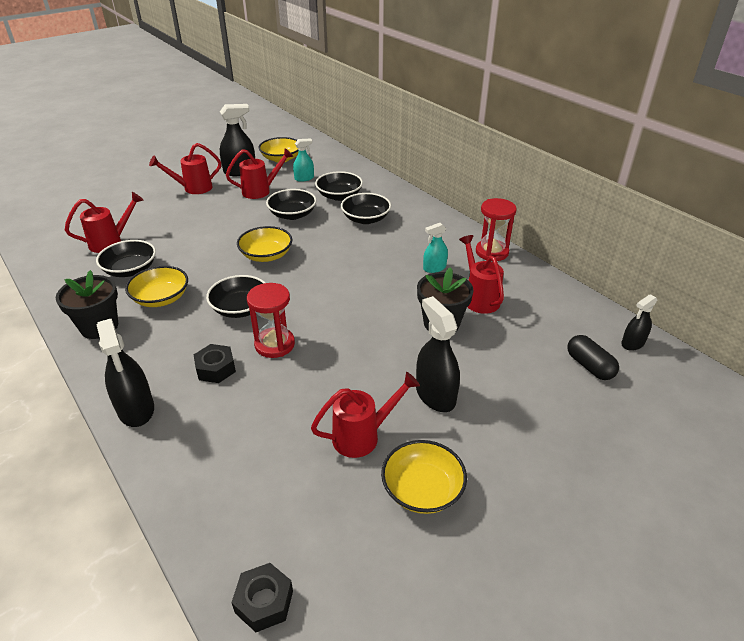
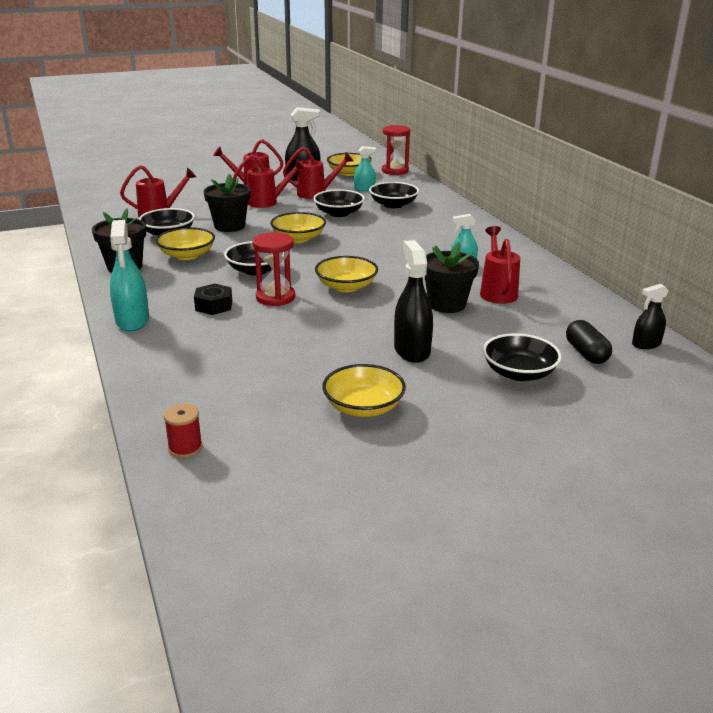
camera: 15 degrees right, 10 degrees down
(136, 409) = (132, 321): black spray bottle -> turquoise spray bottle
(191, 249) = (229, 226): none -> black flower pot
(264, 601) = (185, 448): black nut -> red spool
(338, 316) = (346, 286): none -> yellow bowl
(362, 436) = (326, 366): red watering can -> red watering can (267, 202)
(366, 219) = (411, 224): black bowl -> black bowl (519, 373)
(492, 252) = (531, 261): red hourglass -> red hourglass (395, 171)

